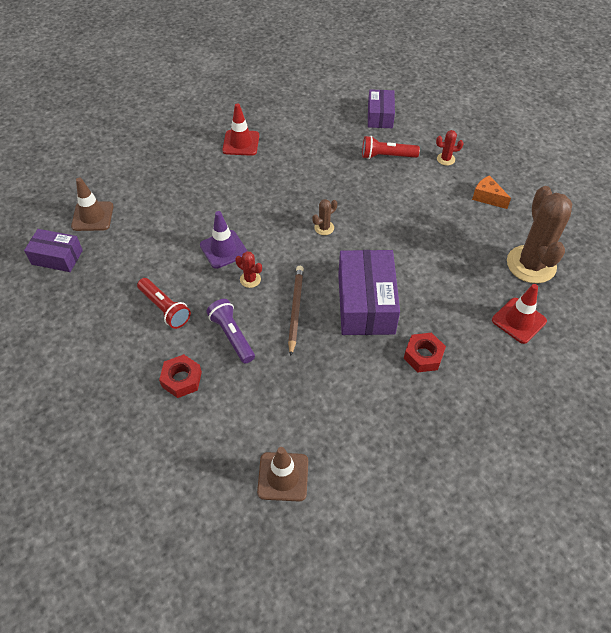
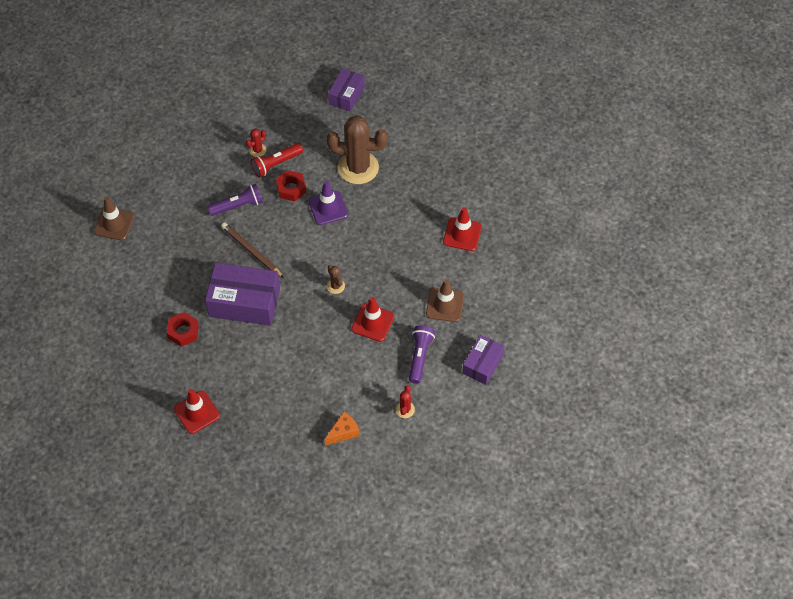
camera: 100 degrees right, 5 degrees up
(92, 216) = (387, 118): brown traffic cone -> brown traffic cone (445, 305)
(181, 379) = (208, 171): red nut -> red nut (291, 188)
(250, 279) = (290, 223): red cactus -> red cactus (257, 150)
(295, 310) = (251, 251): brown pencil -> brown pencil turned 150 degrees counterclockwise
(359, 193) = (372, 322): none -> red traffic cone
(380, 116) = (482, 364): purple box -> purple box turned 75 degrees counterclockwise
(386, 156) = (419, 357): red flashlight -> purple flashlight
(531, 264) = (253, 443): brown cactus -> brown cactus (358, 167)

